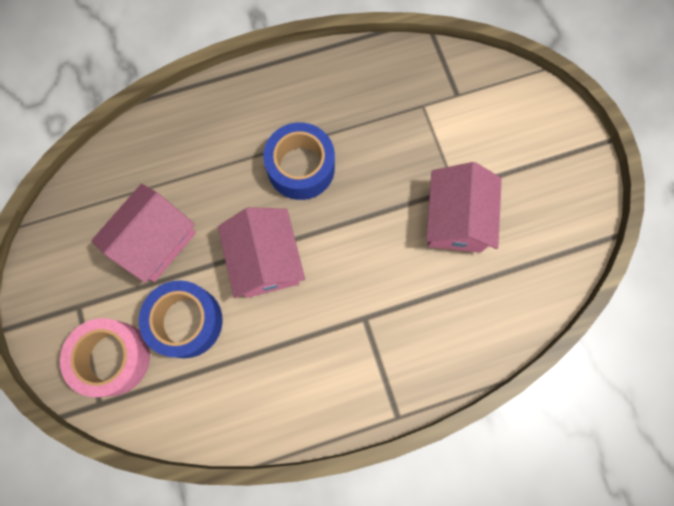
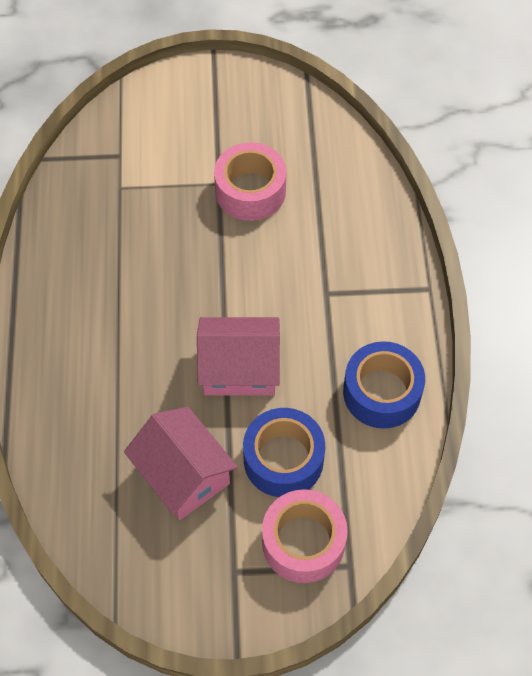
camera: 75 degrees left, 15 degrees down
(301, 167) = (147, 313): blue tape -> blue tape (381, 392)
(456, 219) = (250, 191): pink house -> pink tape

